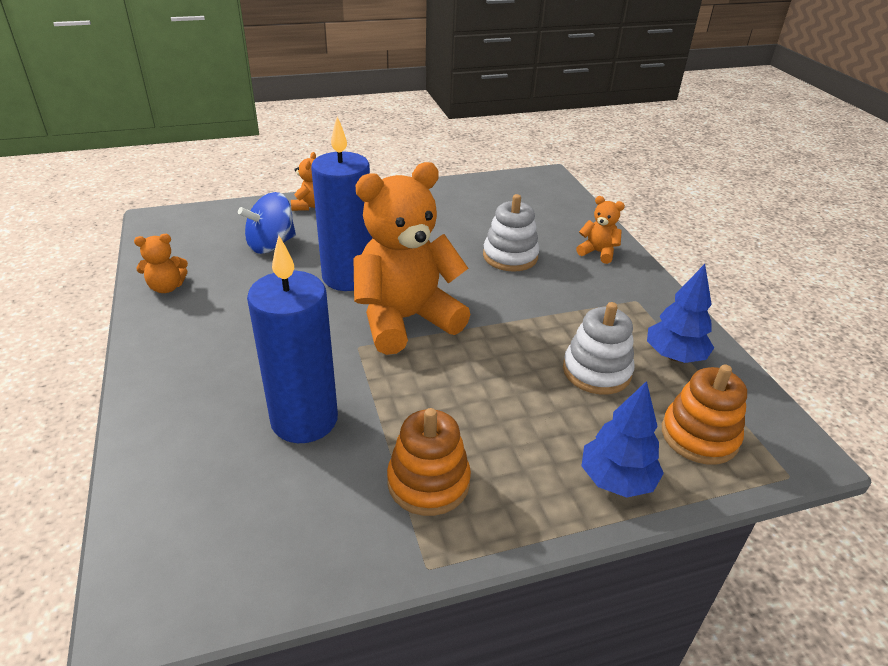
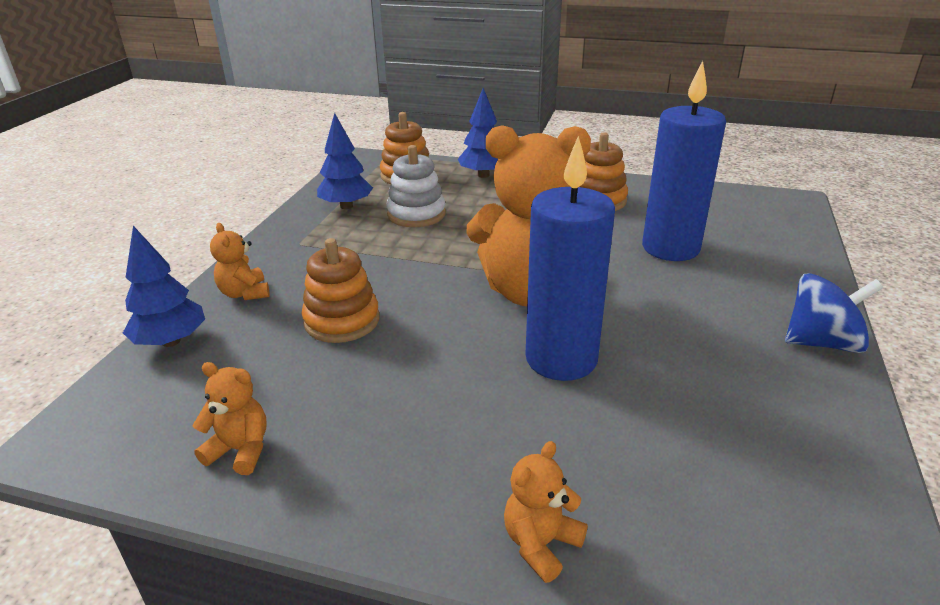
camera: 145 degrees left, 5 degrees down
(167, 287) = (827, 428): orange teddy bear -> orange teddy bear (240, 450)
(271, 245) = (650, 458): blue spinning top -> blue spinning top (822, 342)
(510, 256) = (342, 321): white stacking toy -> orange stacking toy
(583, 218) = (171, 341): none -> blue tree

